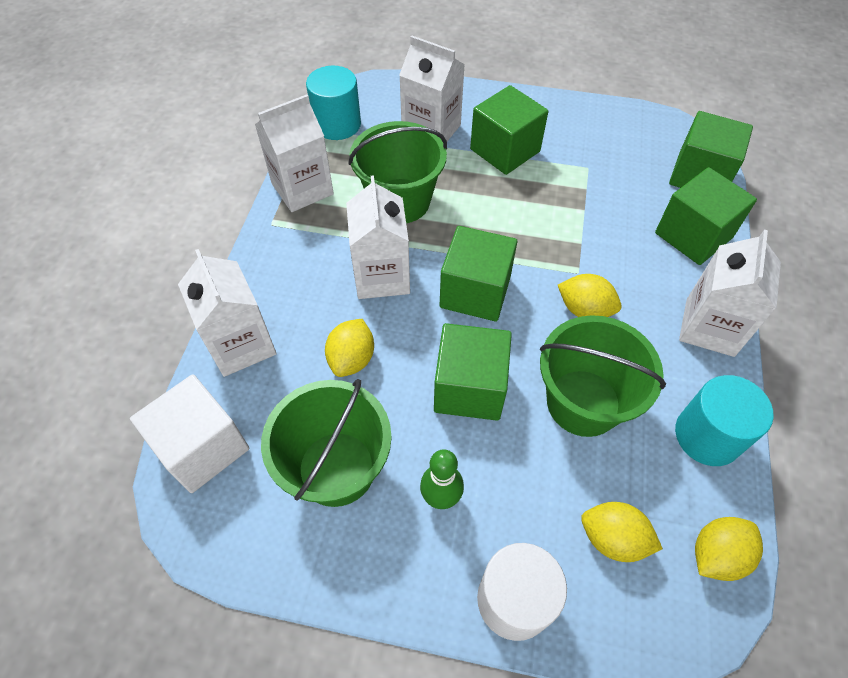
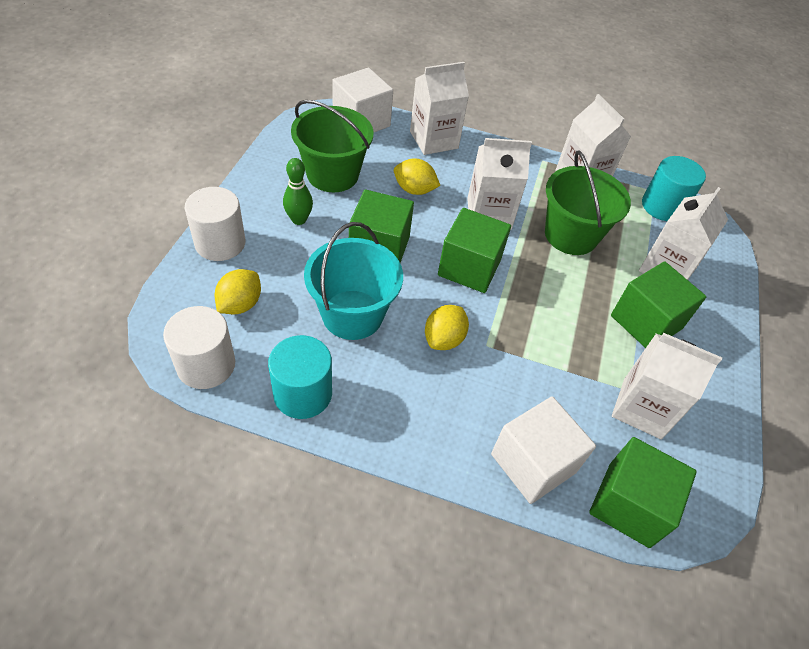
camera: 90 degrees right, 5 degrees down
(583, 402) = (352, 314): green bucket -> turquoise bucket
(693, 235) = (533, 463): green cube -> white cube
(709, 327) = (413, 436): white carton -> white carton (642, 408)
(716, 555) = (206, 365): yellow lemon -> white cylinder

